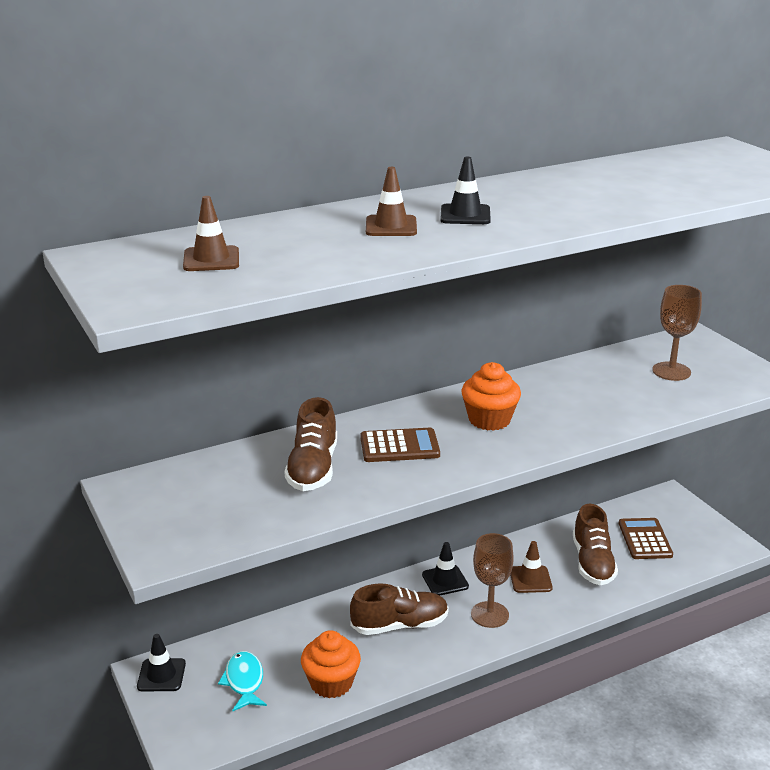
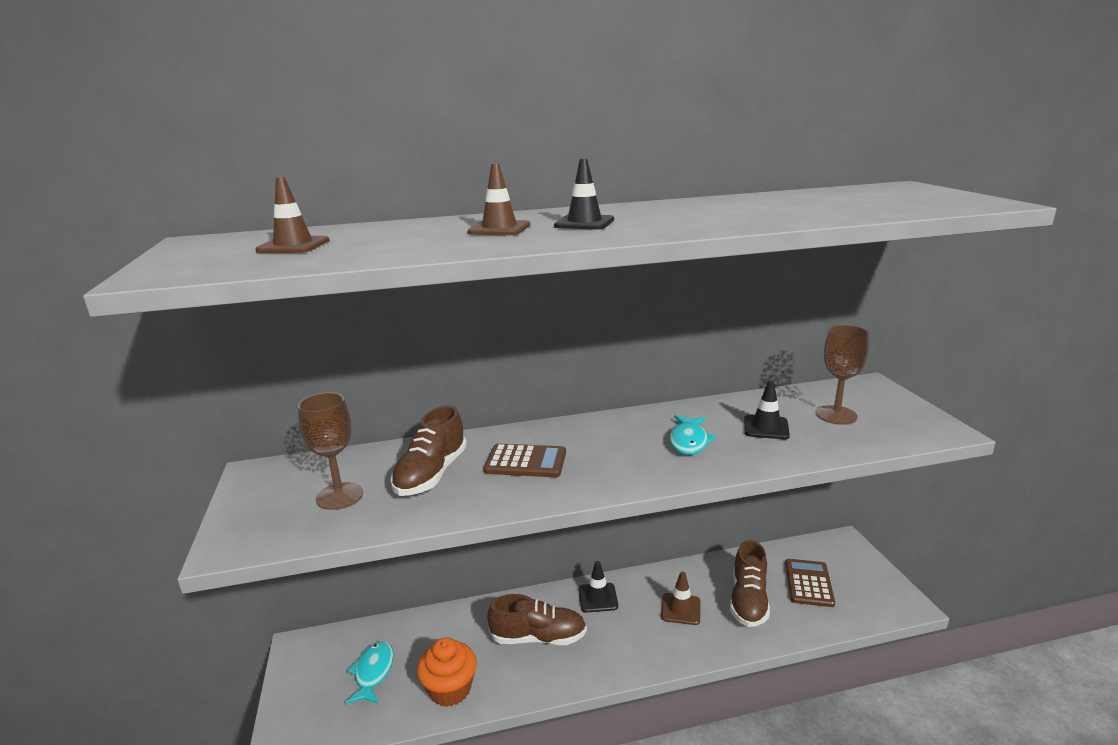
camera: 15 degrees right, 5 degrees down
(161, 675) = (307, 653): black traffic cone -> black traffic cone (766, 427)
(489, 420) = (627, 445): orange cupcake -> none
(489, 614) = (628, 640): brown goblet -> brown goblet (339, 496)
(546, 410) = (689, 441): none -> turquoise fish

